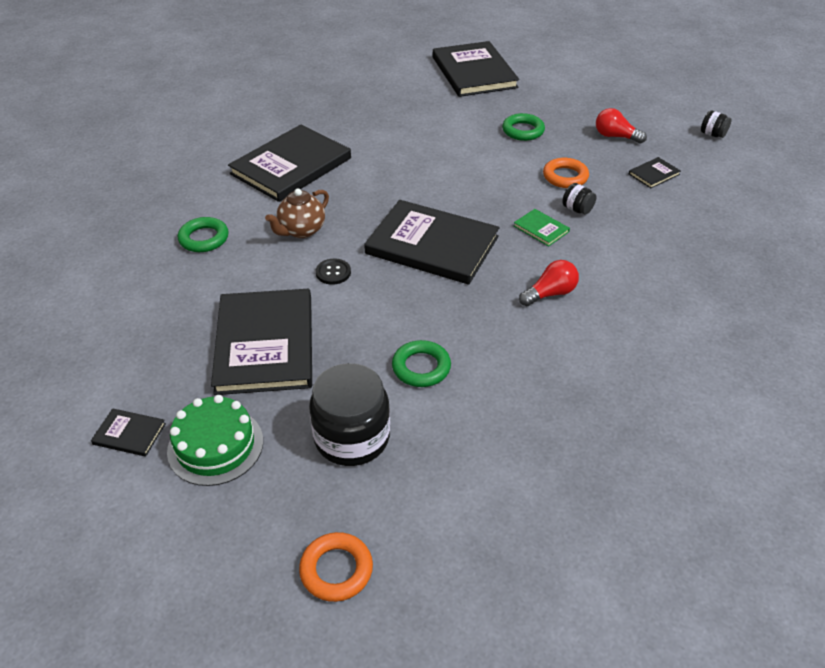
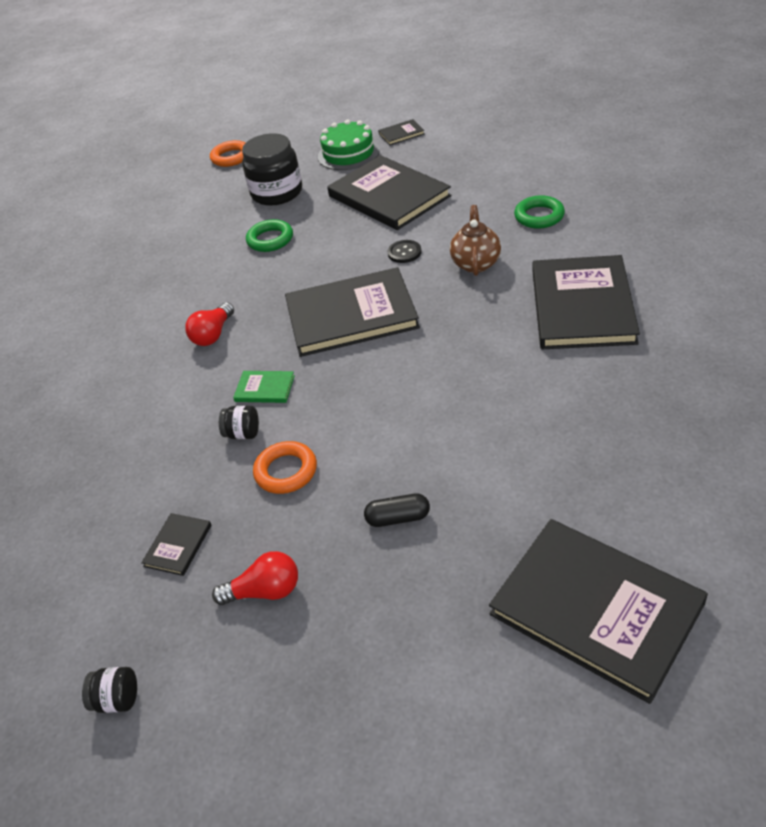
camera: 150 degrees right, 0 degrees up
(523, 131) = (398, 518): green ring -> black capsule

